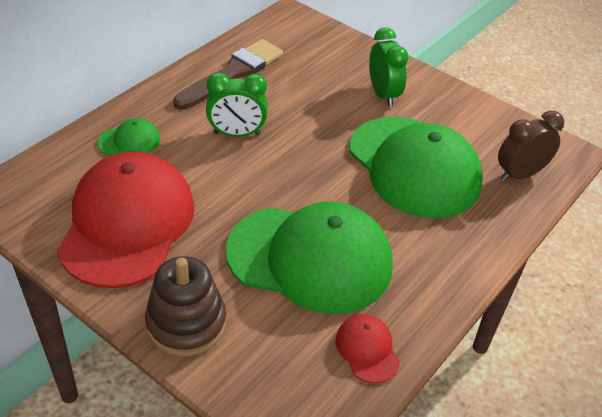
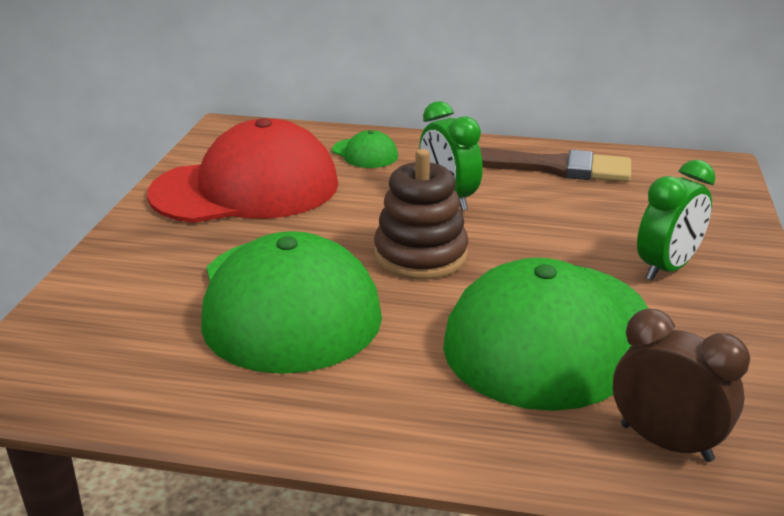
camera: 65 degrees right, 15 degrees down
(186, 323) = (130, 258): brown stacking toy -> brown stacking toy (420, 255)
(367, 349) = (162, 386): red cap -> none

